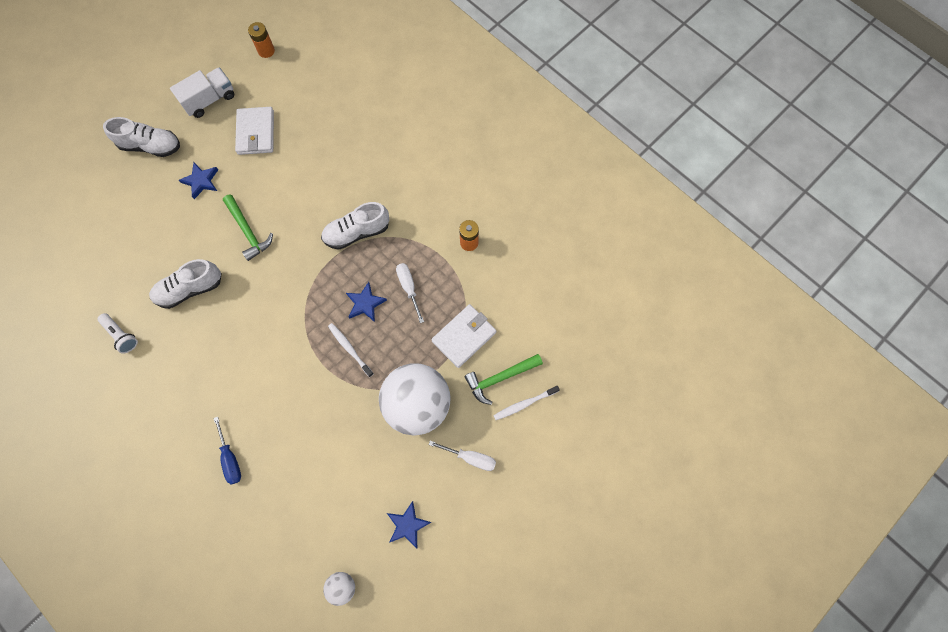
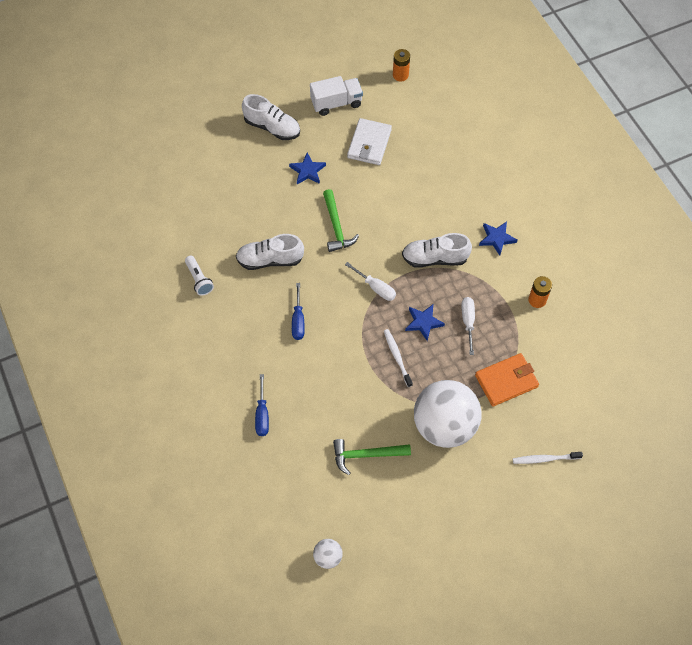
camera: 20 degrees right, 10 degrees down
(238, 344) = (298, 320): none -> blue screwdriver
(408, 525) = (403, 526): blue star -> blue star (497, 238)
(464, 336) = (506, 381): white wallet -> orange wallet
(470, 457) = (479, 488): white screwdriver -> white screwdriver (375, 288)
(500, 378) = (529, 428): green hammer -> green hammer (366, 455)

